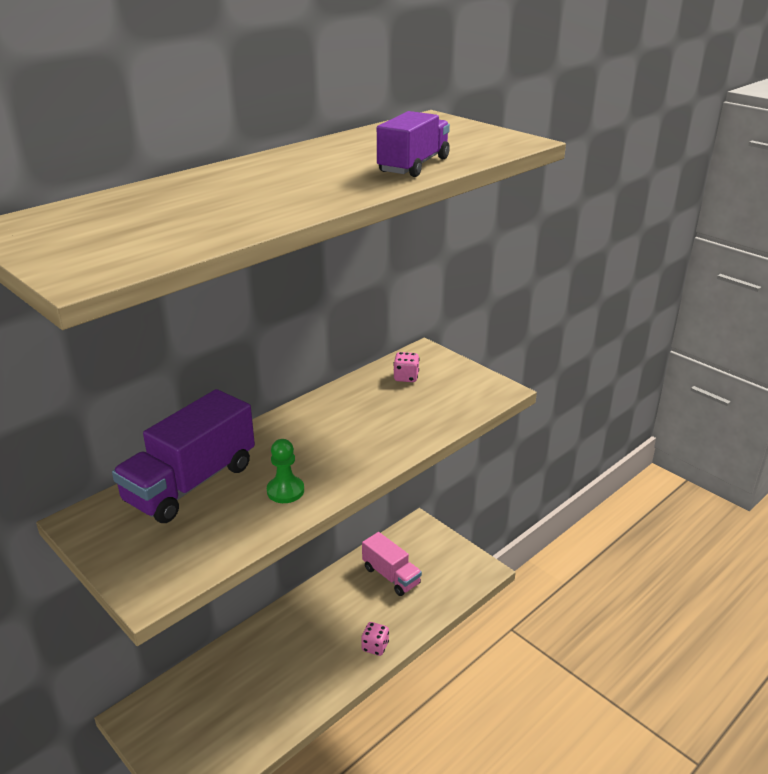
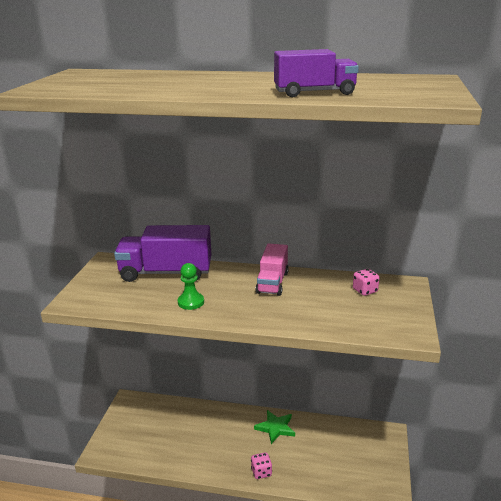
camera: 55 degrees right, 5 degrees down
(329, 600) = (275, 428): none -> green star
(391, 576) = (327, 445): pink truck -> pink truck (272, 282)

